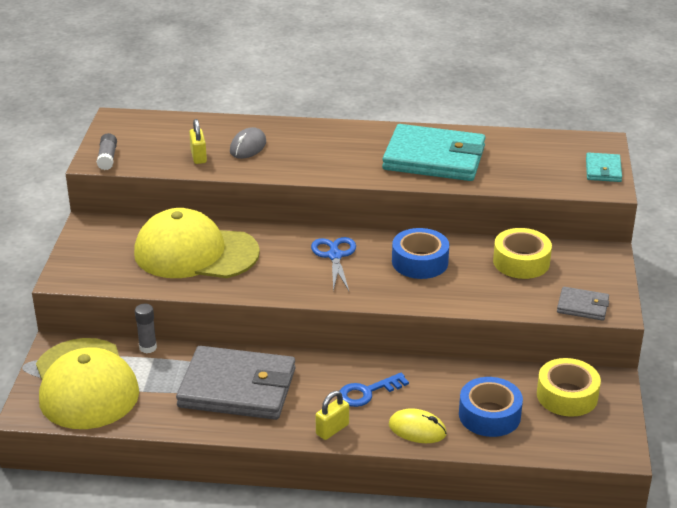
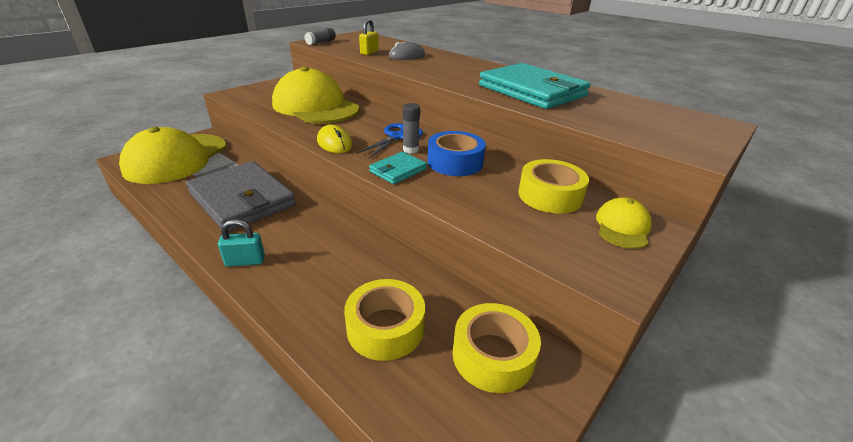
camera: 35 degrees right, 0 degrees up
(148, 347) = (241, 155): grey glue stick -> grey glue stick (410, 150)
(332, 429) = (245, 261): yellow padlock -> turquoise padlock
(367, 392) = (316, 247): blue key -> none
(417, 429) = (304, 301): yellow mouse -> yellow mouse (334, 143)
(489, 415) = (385, 328): blue tape -> yellow tape
(582, 306) = (576, 260): grey wallet -> none
(588, 266) = (622, 227): none -> yellow cap
(603, 170) = (703, 139): turquoise wallet -> turquoise wallet (398, 170)

